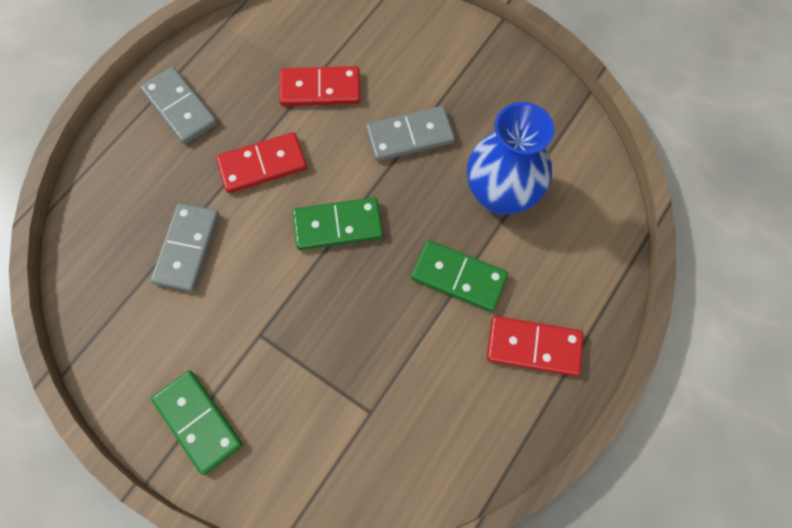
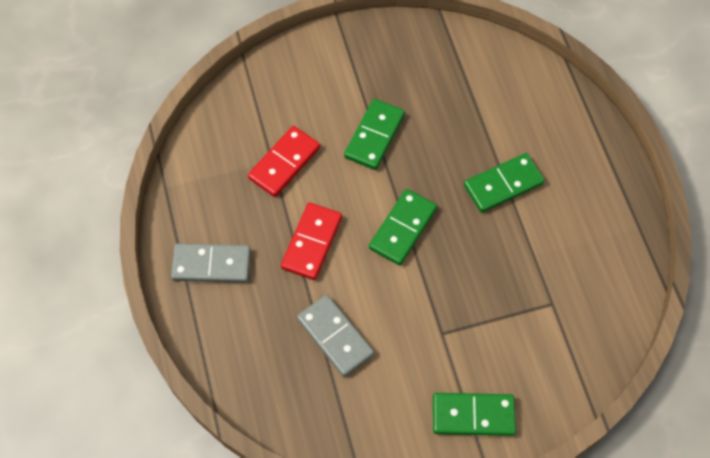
camera: 50 degrees left, 5 degrees down
(410, 136) = (374, 136): grey domino -> green domino
(501, 194) = (466, 116): blue vase -> none
(533, 347) = (585, 178): red domino -> none

